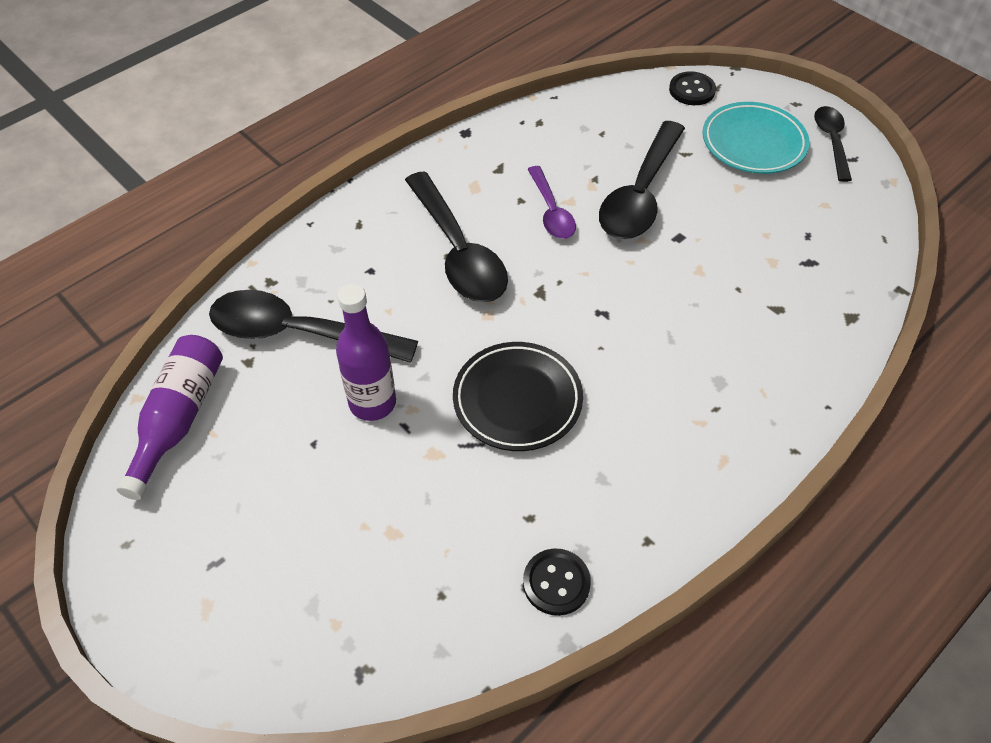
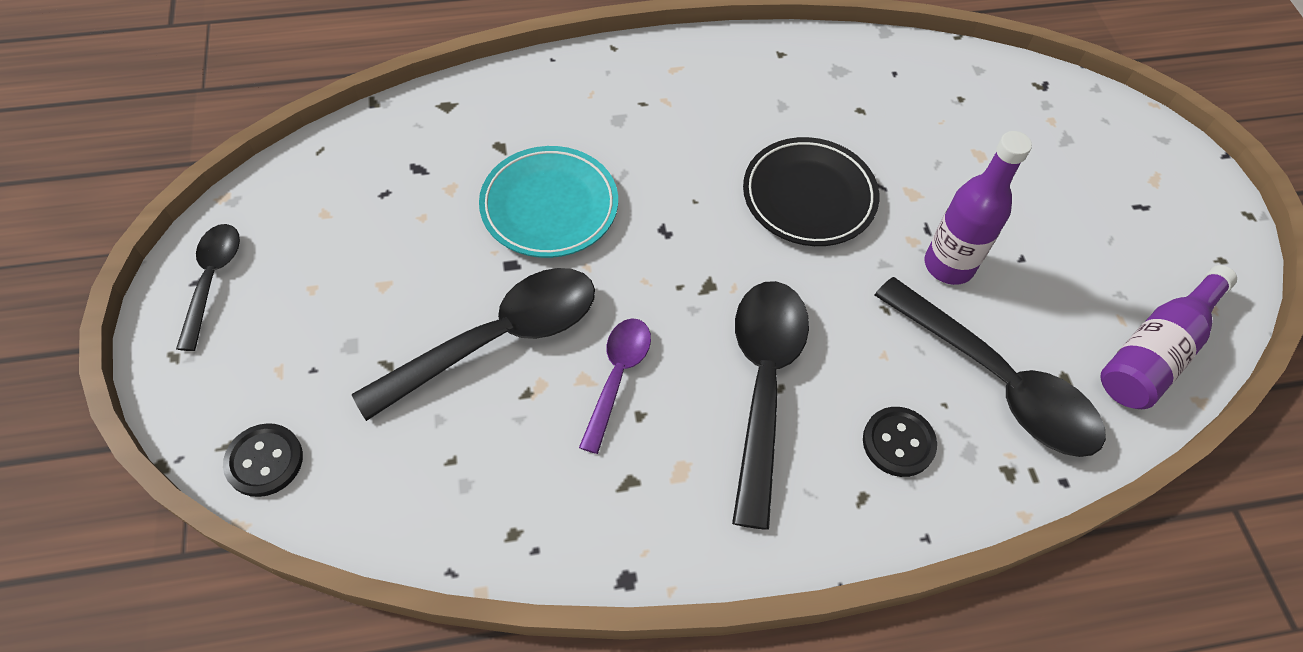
camera: 150 degrees left, 5 degrees up
(556, 583) = (869, 64): black button -> black button (898, 443)
(753, 143) = (296, 330): turquoise plate -> turquoise plate (549, 207)
(831, 141) = (212, 280): black spoon -> black spoon turned 150 degrees clockwise

